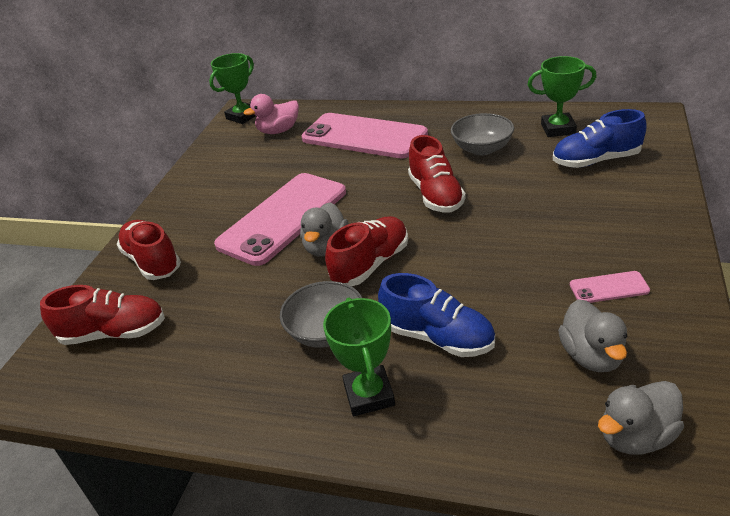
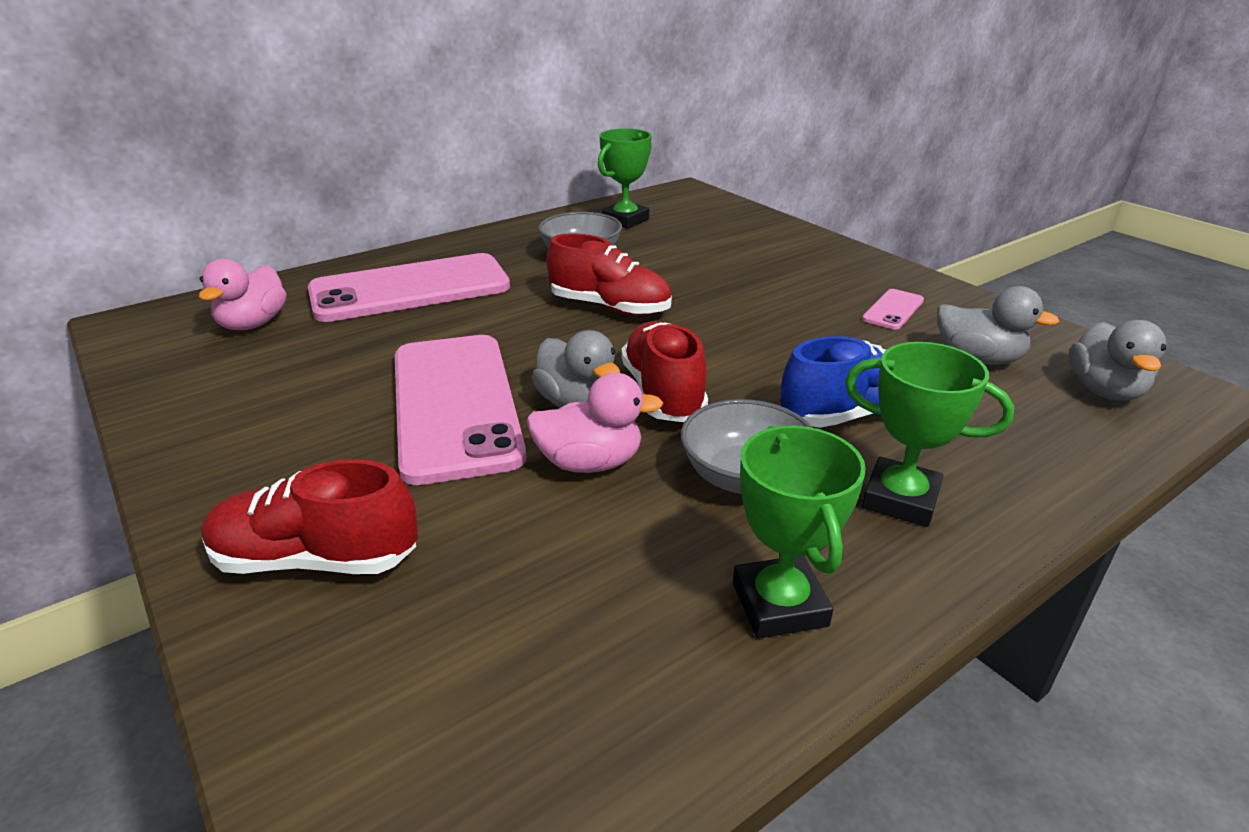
camera: 55 degrees left, 5 degrees down
(114, 333) = (432, 690): red shoe -> none
(242, 116) = (144, 329): green trophy -> green trophy (779, 604)
(283, 281) = (590, 463): none -> pink duck
(596, 161) = (705, 232): blue shoe -> none

